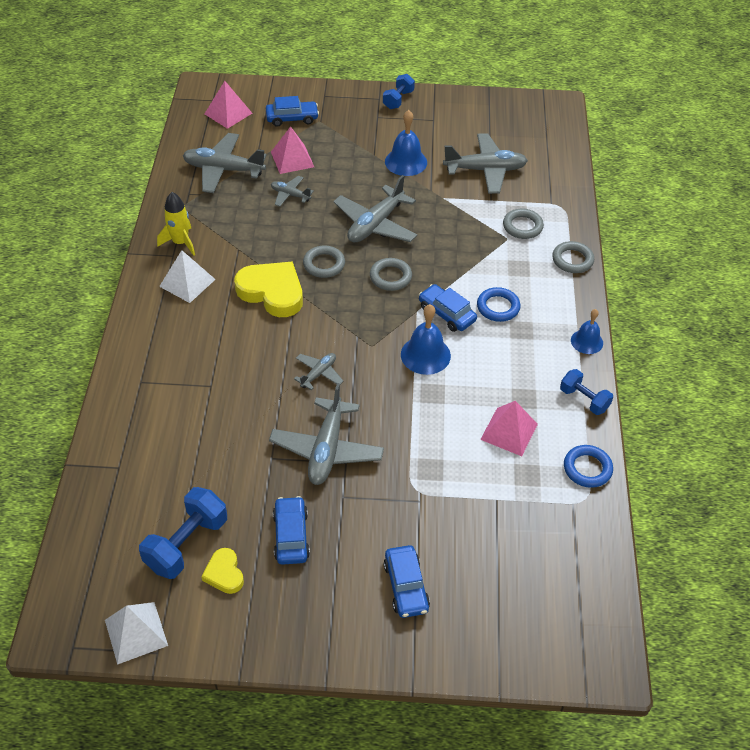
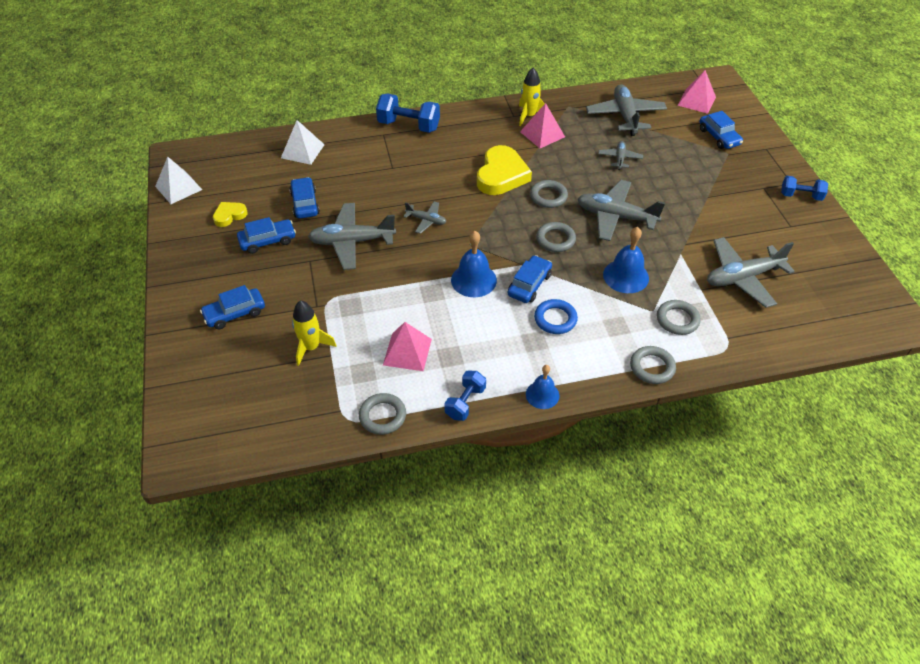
camera: 75 degrees right, 0 degrees up
(187, 282) = (489, 130): white pyramid -> white pyramid (302, 151)
(187, 544) = (250, 192): blue dumbbell -> blue dumbbell (408, 126)
(238, 486) = (305, 203): none -> blue car
(292, 159) = (665, 149): pink pyramid -> pink pyramid (542, 134)
(406, 162) = (713, 219): blue bell -> blue bell (626, 276)
(480, 516) = (311, 347): none -> yellow rocket
(485, 170) = (742, 277): grey plane -> grey plane turned 90 degrees clockwise
(587, 468) = (382, 416): blue ring -> grey ring

